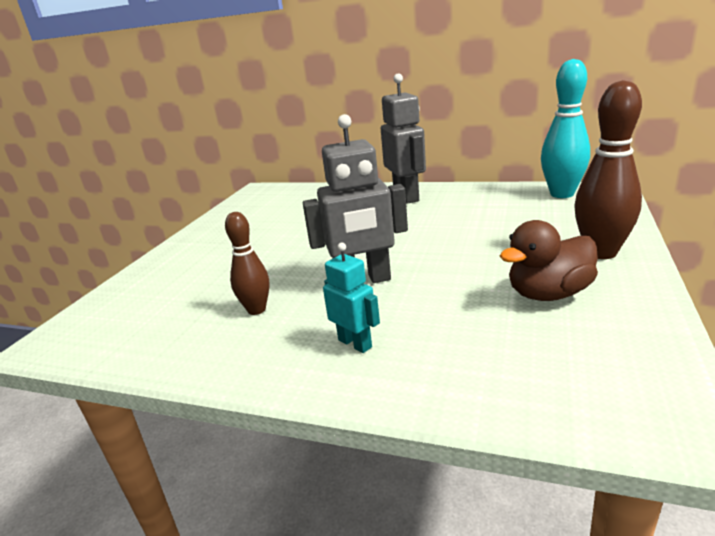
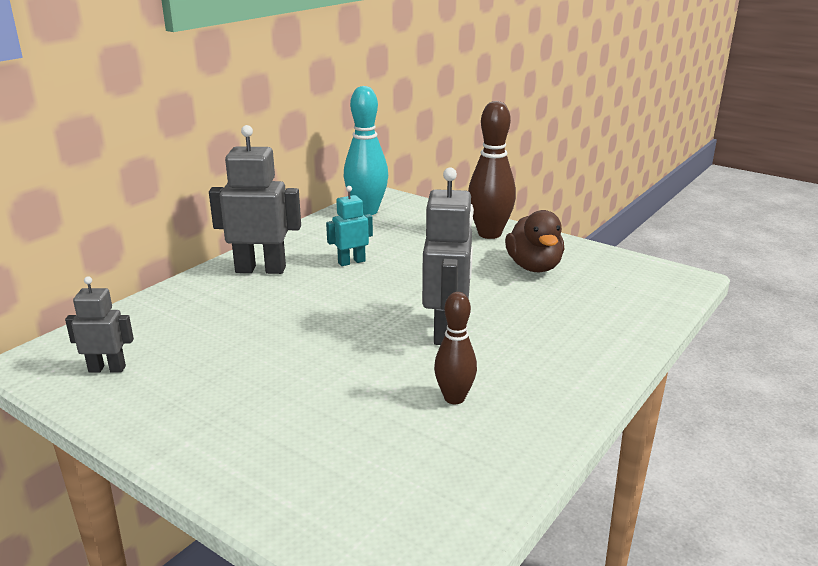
camera: 75 degrees left, 0 degrees up
(257, 204) = (107, 369): none -> grey robot
(355, 343) = (553, 353): turquoise robot -> turquoise robot (351, 262)

